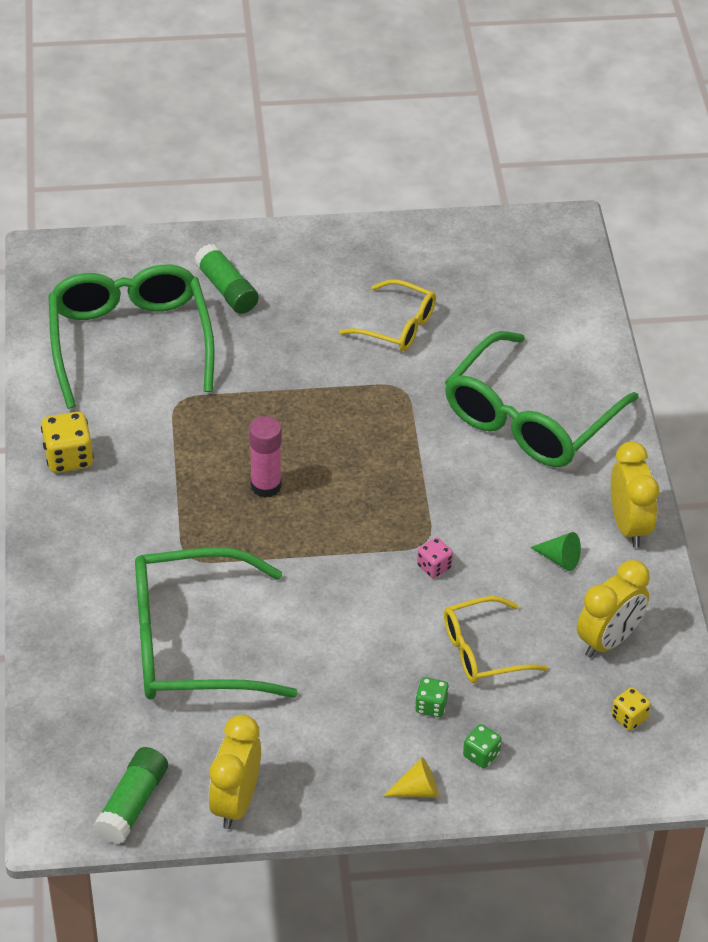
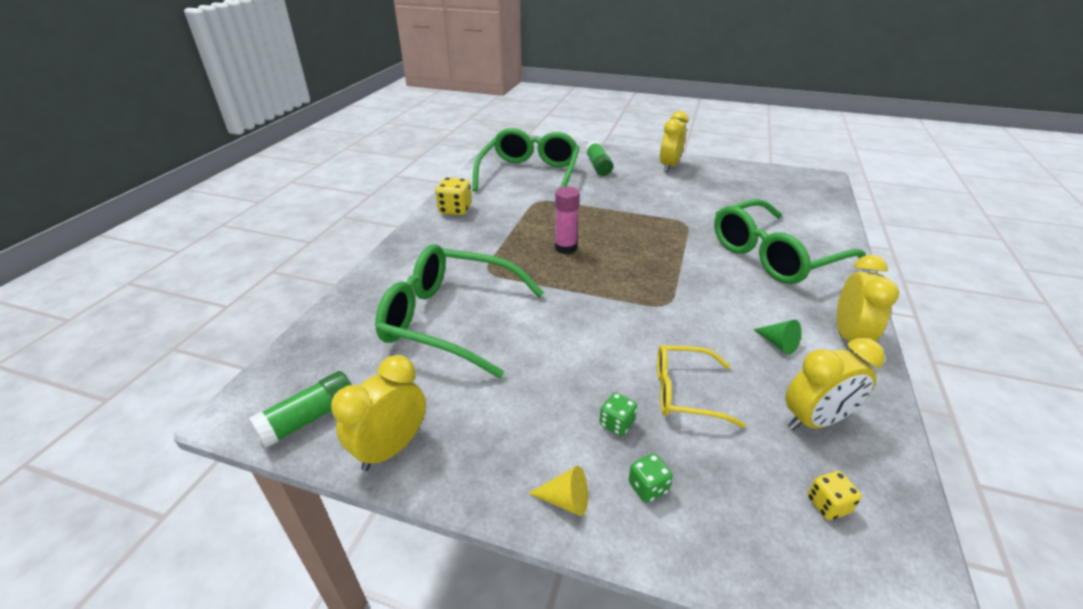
camera: 25 degrees right, 10 degrees down
(336, 258) = (669, 166): none -> yellow clock
(397, 326) = (694, 197): yellow glasses -> none
(434, 567) = (665, 321): pink dice -> none

